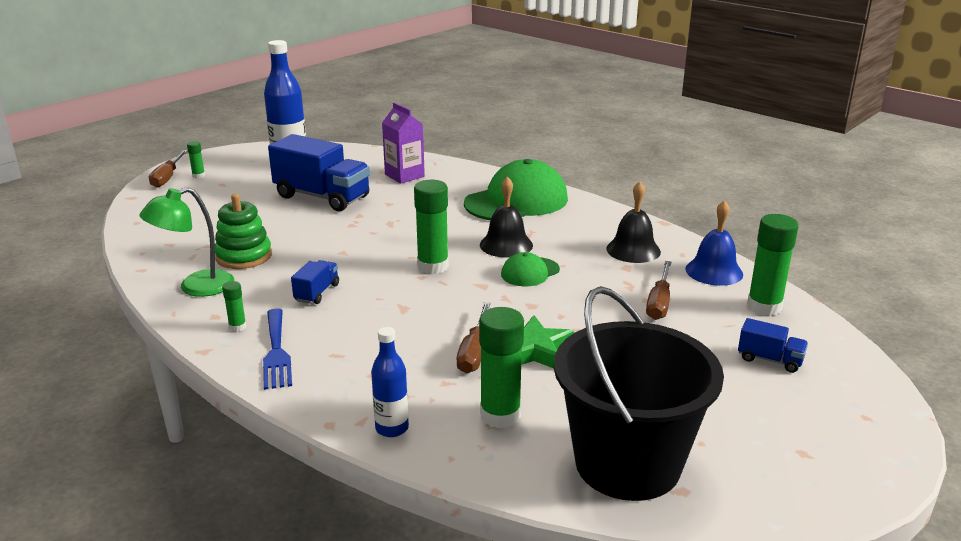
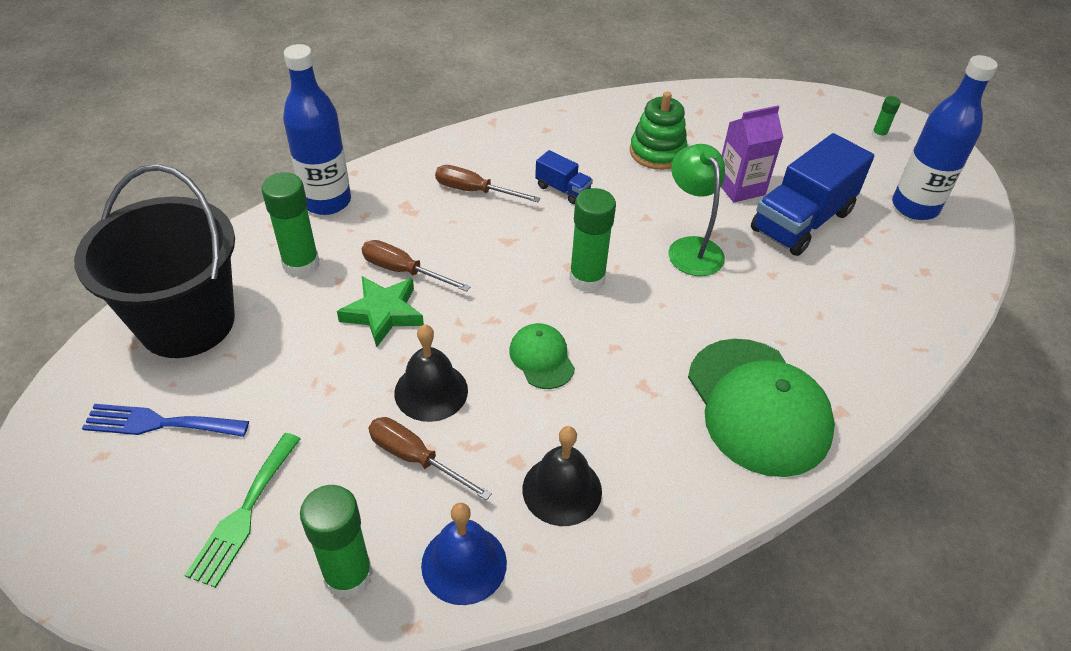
camera: 105 degrees right, 20 degrees up
(167, 177) = (874, 115): brown screwdriver -> brown screwdriver (474, 191)
(196, 287) = (603, 122): green lamp -> green lamp (691, 248)
(237, 327) = (522, 140): green glue stick -> none
(276, 352) = (470, 156): blue fork -> blue fork (159, 423)
(392, 428) = (327, 201): blue bottle -> blue bottle, size x1.79
(404, 175) = (868, 306): purple carton -> purple carton (740, 187)
(506, 245) = (621, 356): black bell -> black bell (431, 391)
(770, 360) = (244, 513): blue truck -> green fork

